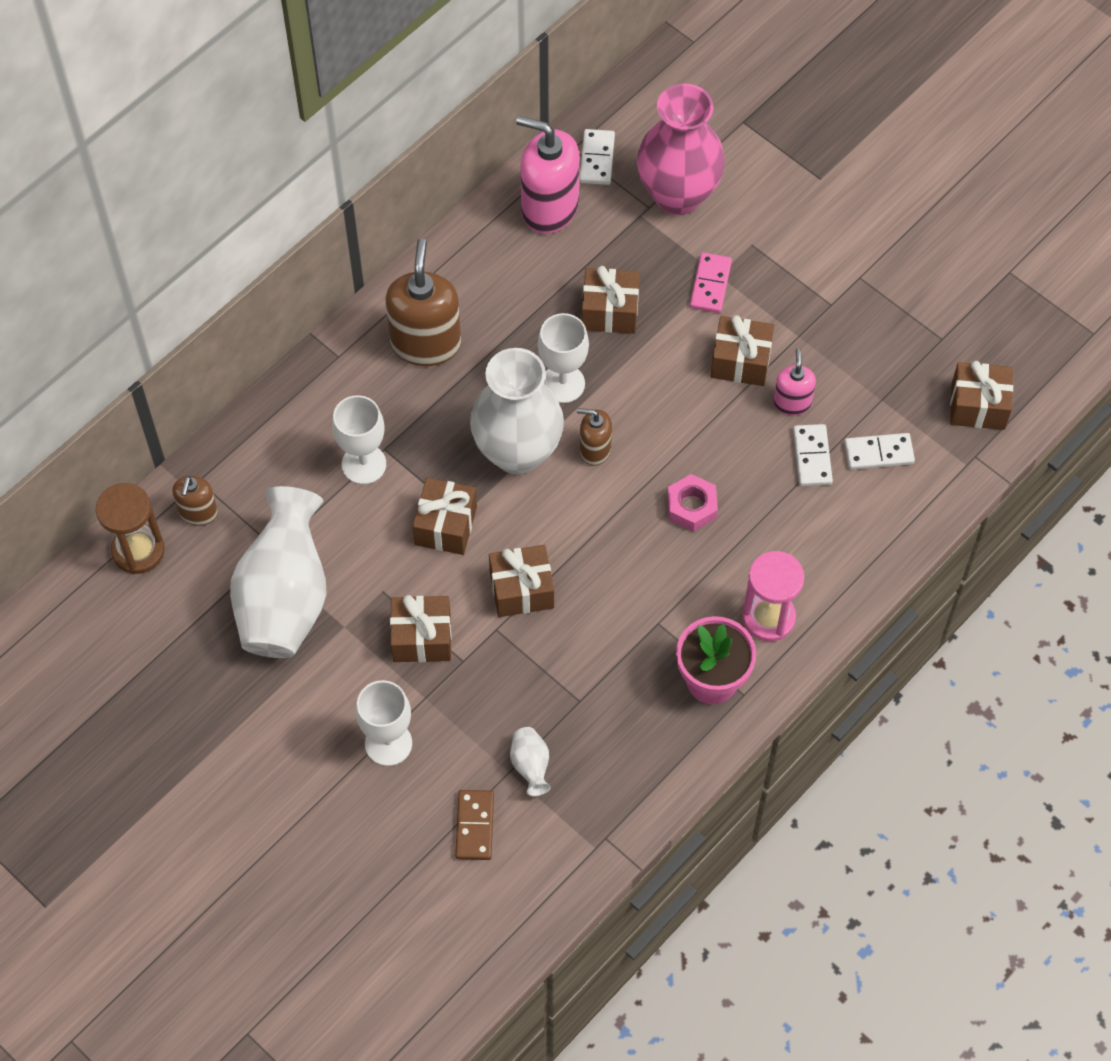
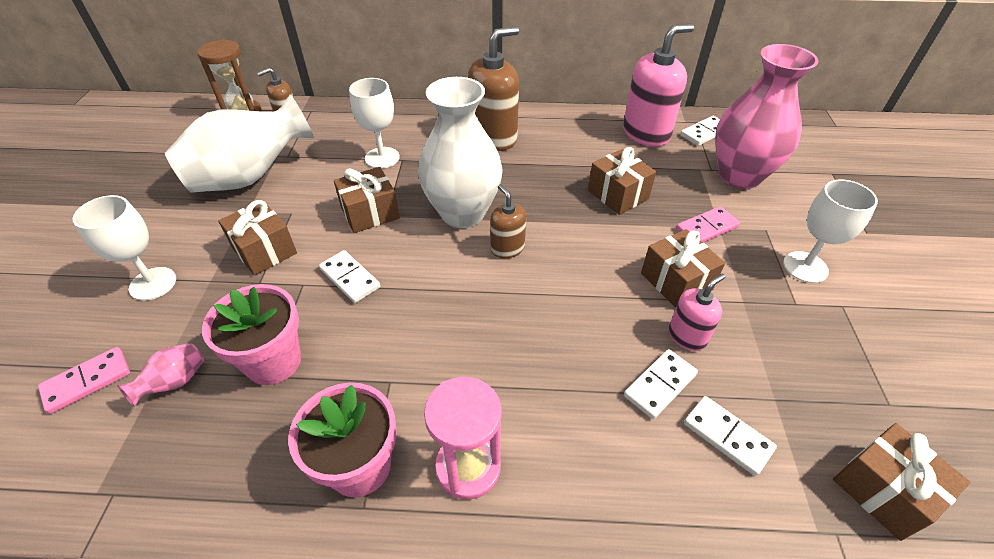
camera: 50 degrees right, 15 degrees down
(474, 826) = (87, 381): brown domino -> pink domino
(521, 590) = (350, 278): brown gift -> white domino
(530, 766) = (175, 382): white vase -> pink vase
(549, 208) = (646, 133): pink soap dispenser -> pink soap dispenser turned 75 degrees clockwise
(563, 384) = (538, 204): white goblet -> white goblet (805, 267)
(568, 690) = (273, 361): none -> pink flower pot
(691, 507) = (521, 333): pink nut -> none

